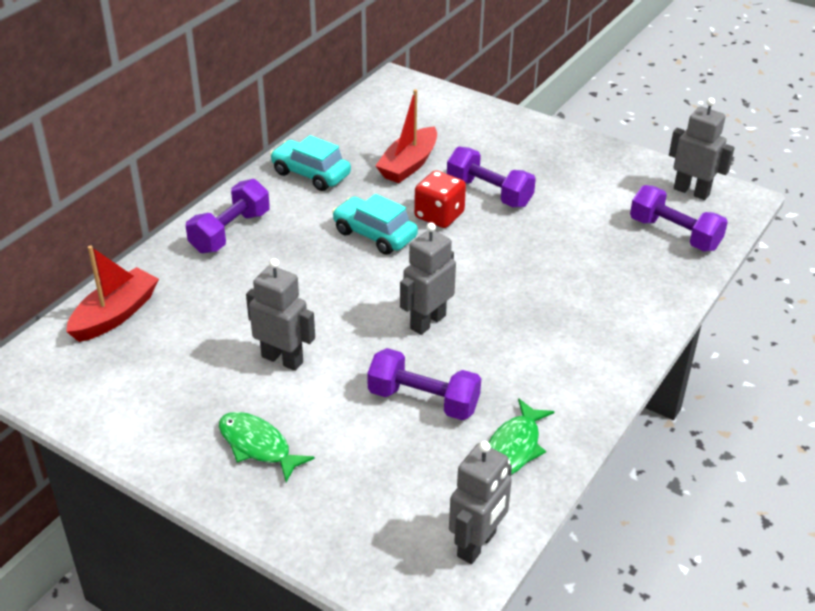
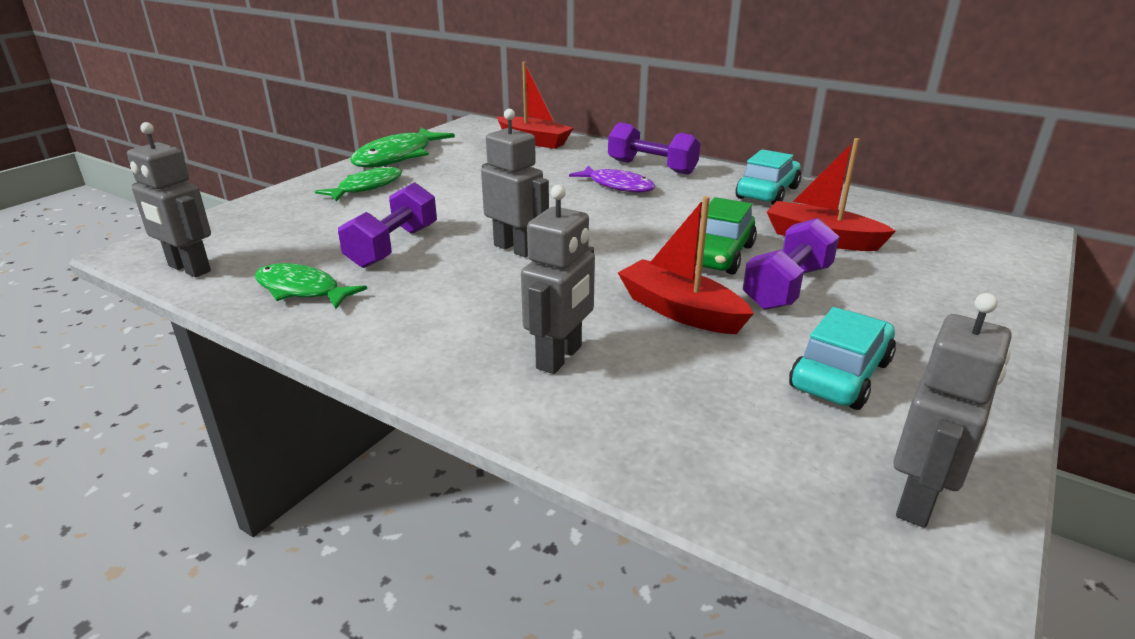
camera: 90 degrees right, 10 degrees down
(147, 433) = (398, 157): none -> green fish
(280, 257) = (617, 186): none -> purple fish
(282, 359) = (470, 191): grey robot -> grey robot (560, 357)
(374, 234) = (667, 223): turquoise car -> turquoise car (840, 375)
(439, 215) = (718, 255): red dice -> green car
(527, 242) = (680, 311): none -> red boat
(674, 234) = (750, 457): purple dumbbell -> none

